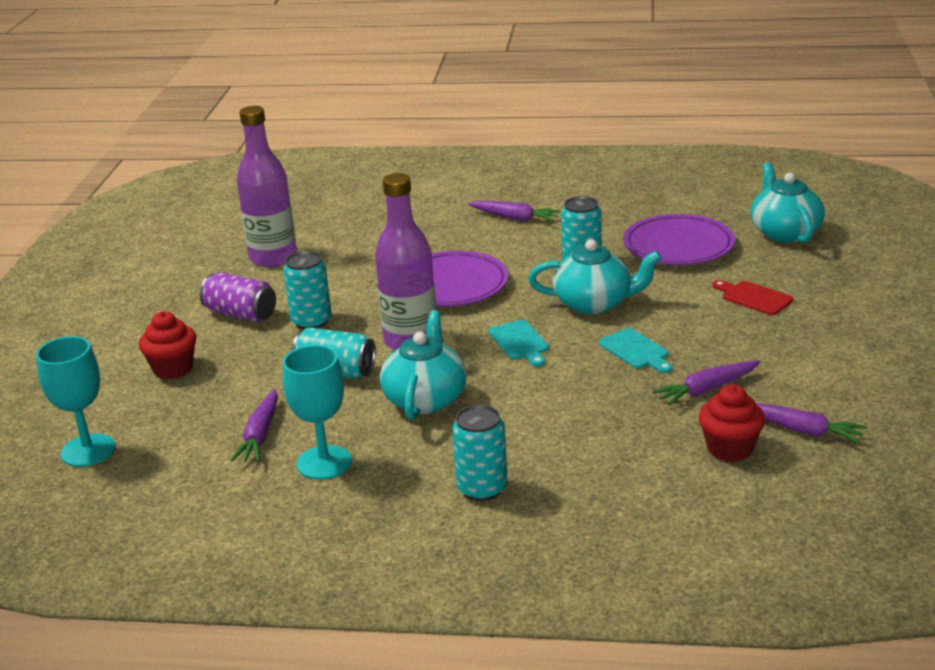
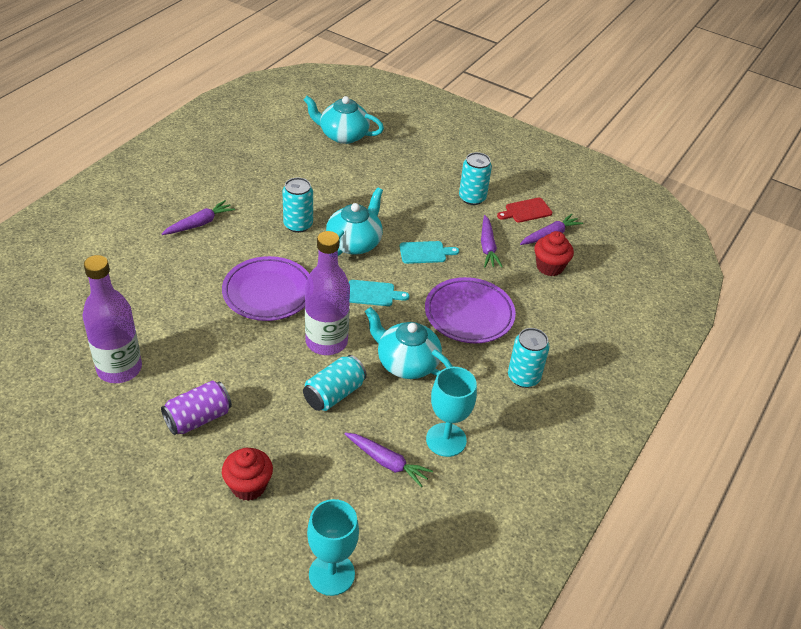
camera: 70 degrees left, 15 degrees up
(311, 321) = (249, 382): turquoise can -> turquoise can (472, 198)
(678, 247) = (318, 179): purple plate -> purple plate (469, 314)
(754, 297) = (406, 183): red cutting board -> red cutting board (526, 211)

